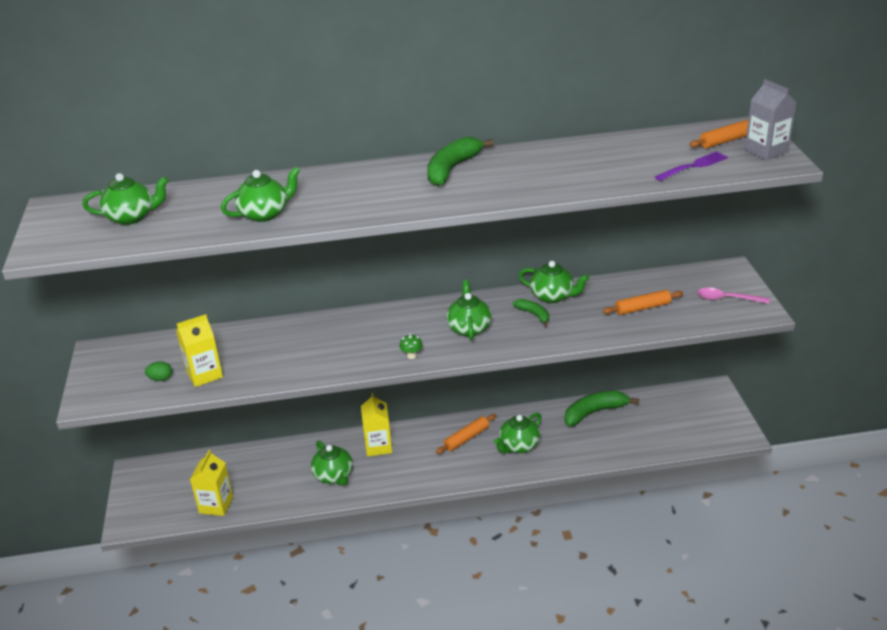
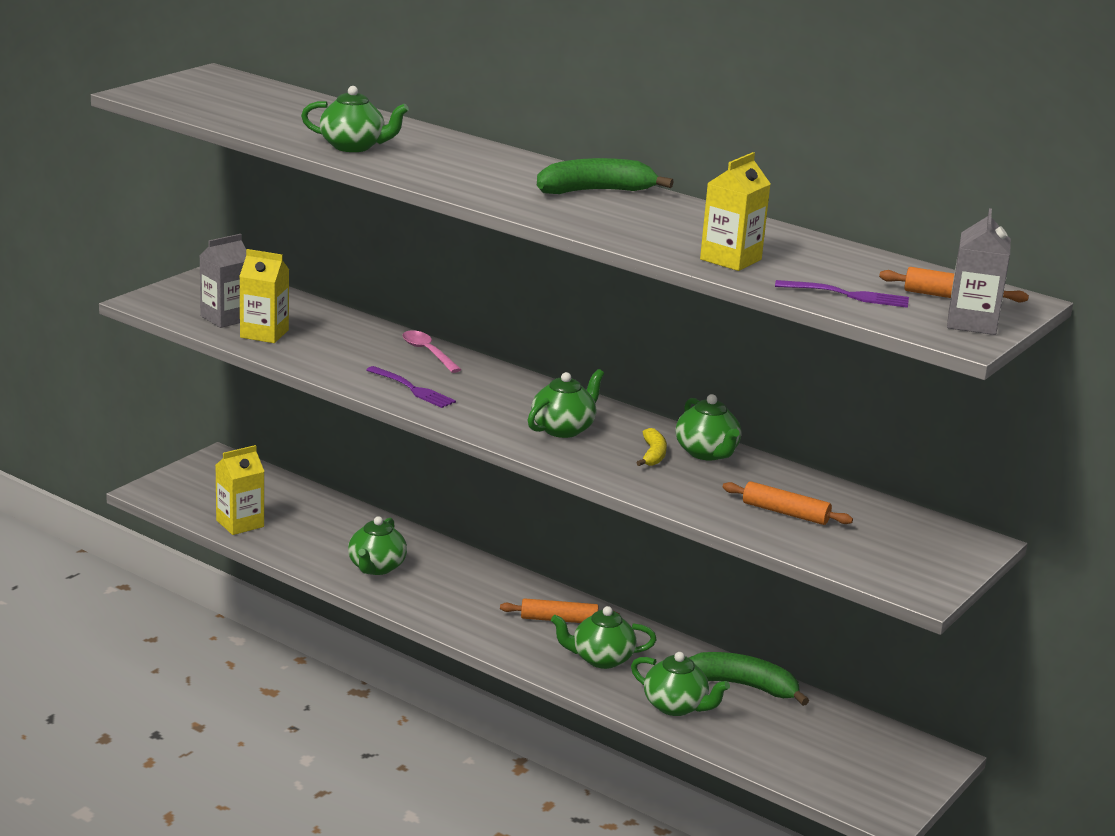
camera: 40 degrees right, 10 degrees down
(131, 217) = (251, 104): green teapot -> green teapot (676, 706)
(161, 379) = (225, 318): green egg -> grey carton
(353, 355) = (412, 389): none -> purple fork
(378, 446) = (459, 572): yellow carton -> yellow carton (730, 259)
(411, 356) = (463, 417): green mushroom -> none
(534, 315) = (653, 455): green banana -> yellow banana
(727, 299) = (906, 559): pink spoon -> pink spoon (427, 352)

